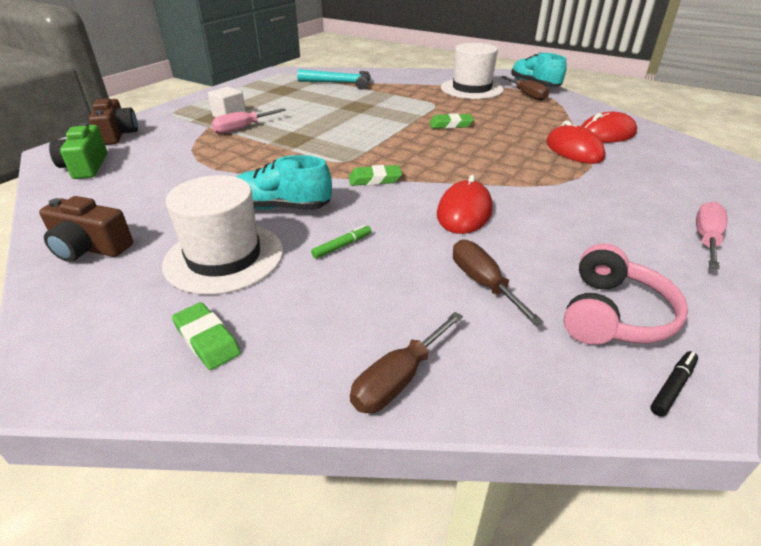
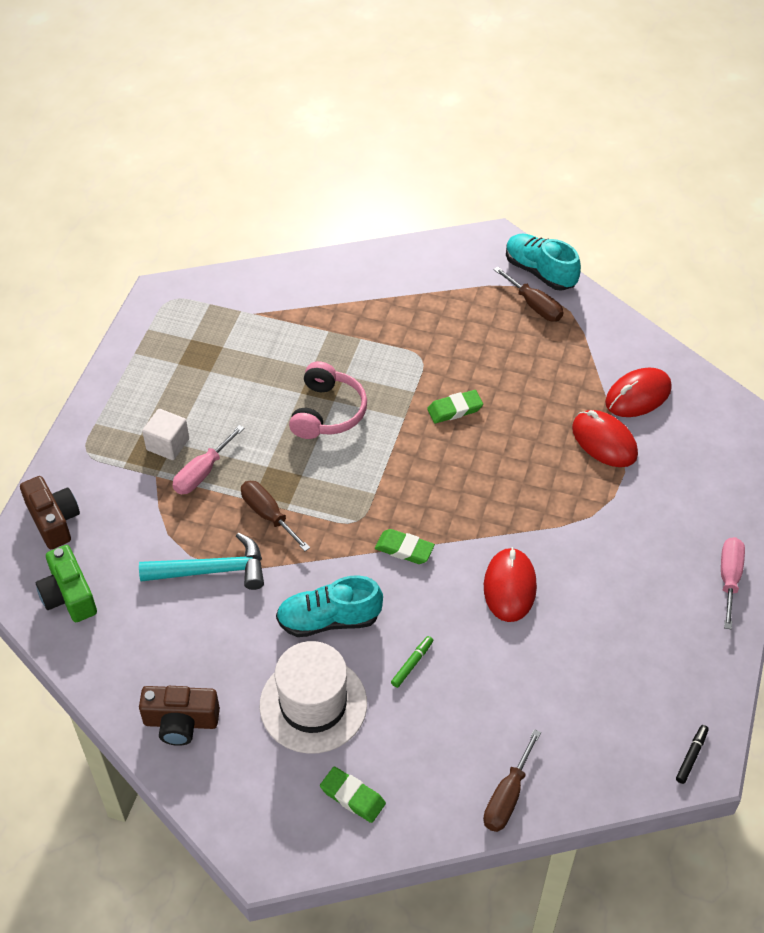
camera: 15 degrees left, 15 degrees up
(340, 83) = (272, 317): turquoise hammer -> turquoise hammer (212, 570)
(375, 179) = (404, 549): green eraser -> green eraser turned 45 degrees clockwise
(471, 89) = (458, 300): white hat -> none
(483, 283) = (546, 683): brown screwdriver -> brown screwdriver (268, 515)
(613, 315) = (651, 695): pink headphones -> pink headphones (328, 412)

